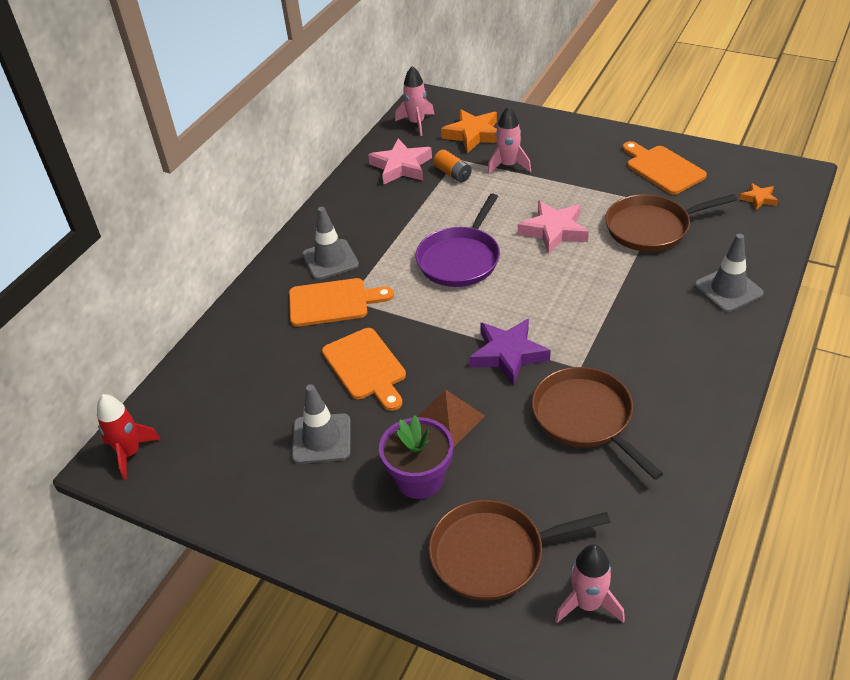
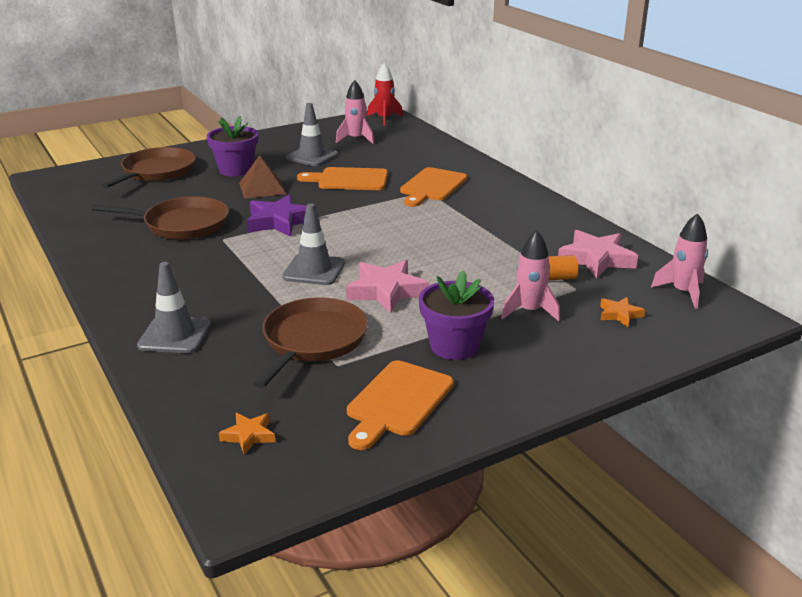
camera: 120 degrees right, 15 degrees down
(330, 260) = (486, 197): grey traffic cone -> grey traffic cone (314, 270)
(460, 259) = (411, 240): purple pan -> none
(473, 135) = (619, 314): orange star -> orange star, size x0.53
(584, 175) = (454, 346): none -> purple flower pot
(588, 604) = (85, 182): pink rocket -> pink rocket (356, 139)
(662, 168) = (397, 402): orange cutting board -> orange cutting board turned 120 degrees clockwise

